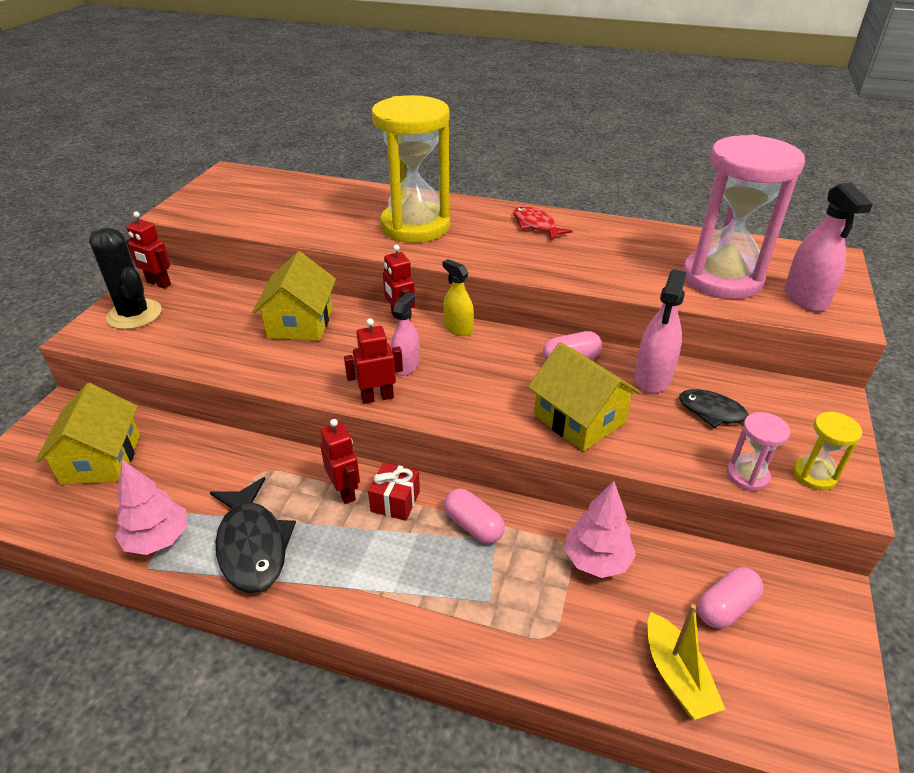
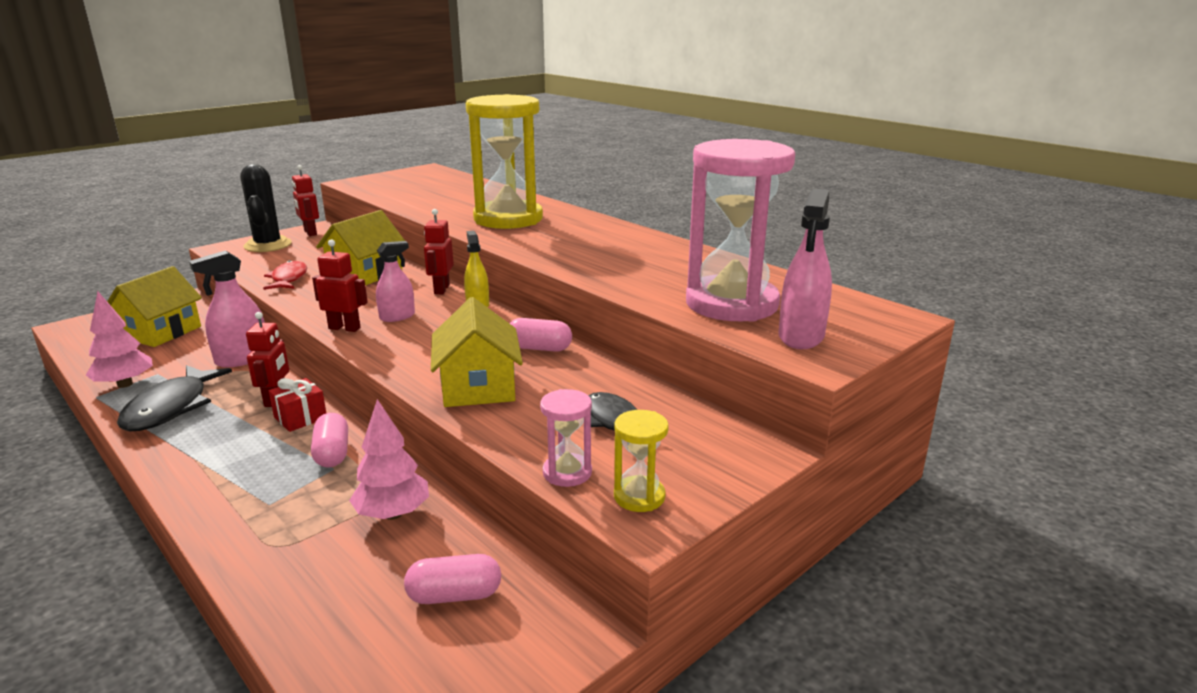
camera: 30 degrees right, 15 degrees down
(536, 225) = (613, 237): red fish -> red fish (288, 279)
(652, 377) = (595, 380): pink spray bottle -> pink spray bottle (242, 359)
(676, 676) = (332, 621): yellow boat -> none

